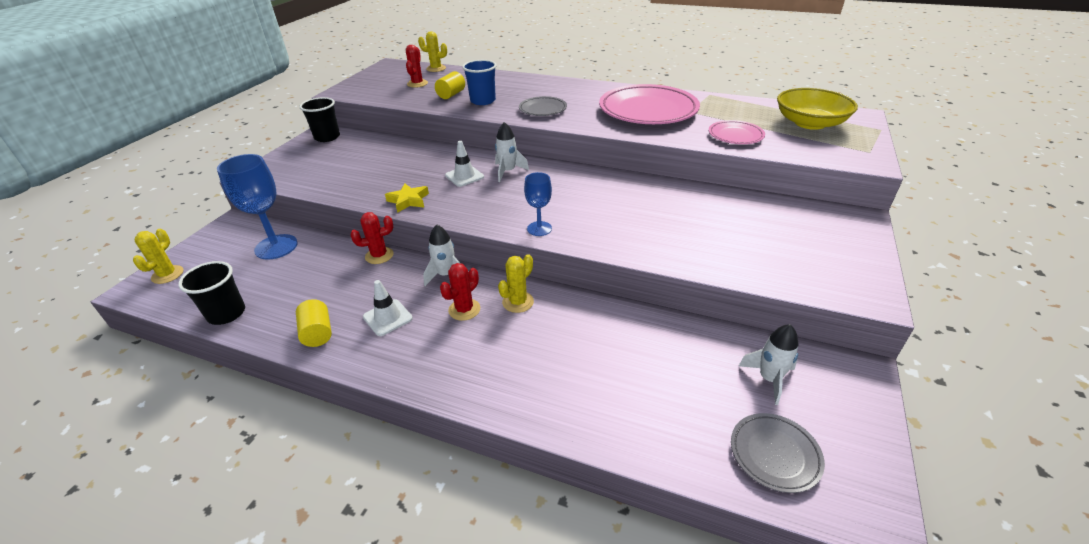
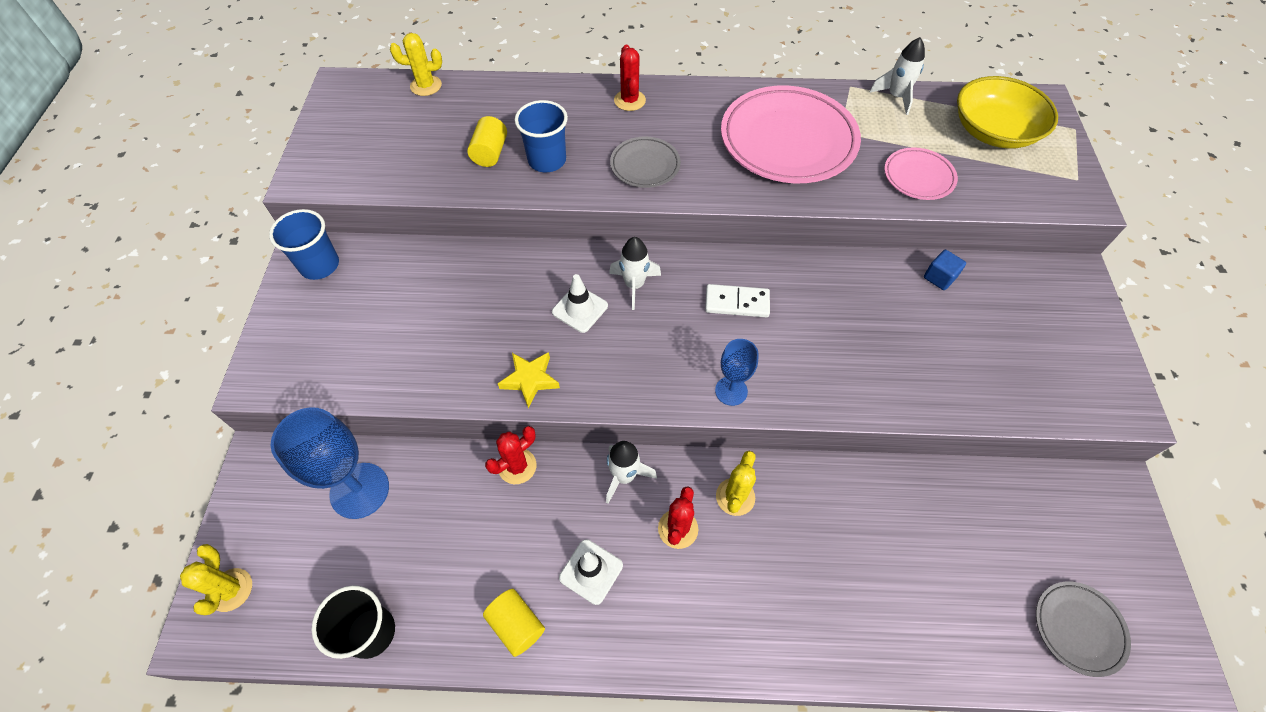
camera: 20 degrees left, 20 degrees up
(327, 137) = (320, 265): black cup -> blue cup
(417, 84) = (419, 133): red cactus -> red cactus (629, 100)
(573, 189) = (737, 302): none -> white domino
(737, 201) = (939, 277): none -> blue cube
(769, 379) = (1041, 530): white rocket -> white rocket (896, 97)

